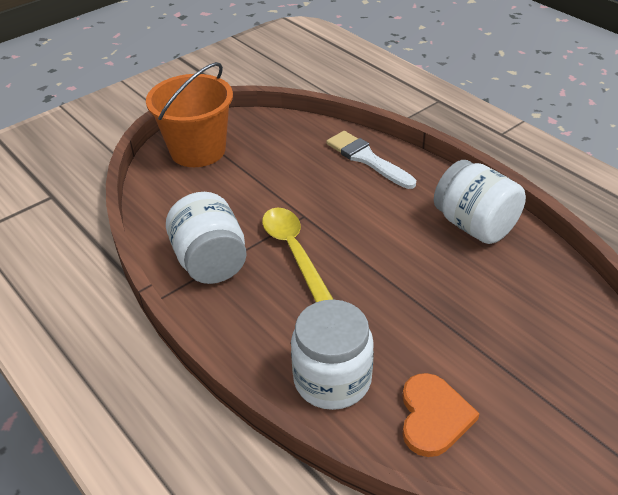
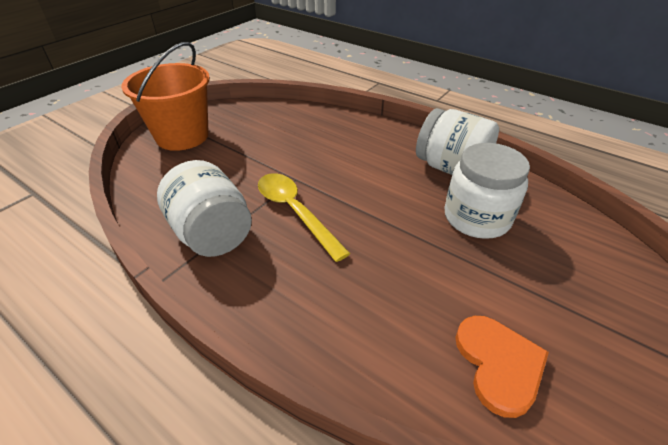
camera: 15 degrees left, 0 degrees up
(332, 379) = (376, 341): white jar -> white jar (476, 218)
(367, 159) = (338, 127): white brush -> none

